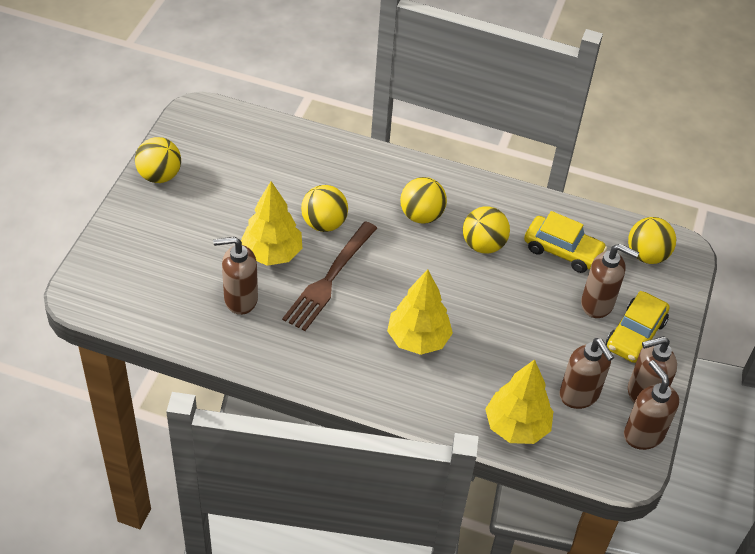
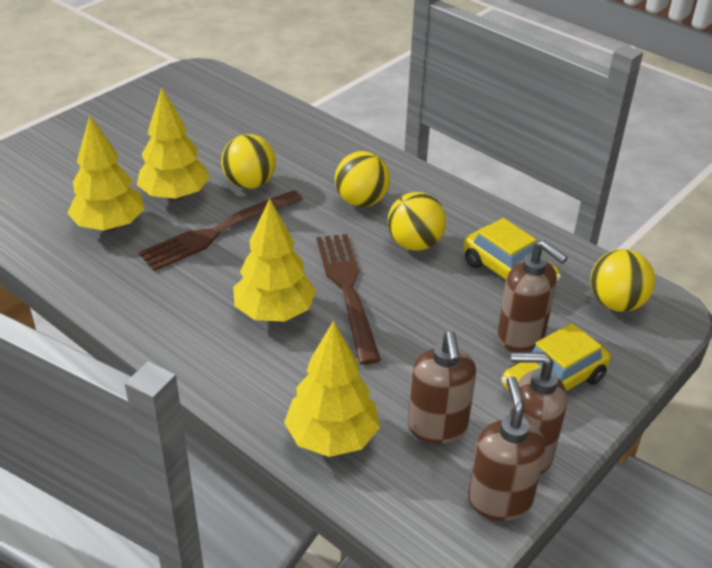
camera: 25 degrees right, 10 degrees down
(159, 175) = (118, 110): yellow ball -> none
(240, 299) = (110, 226): brown soap dispenser -> yellow tree
(458, 302) = (347, 289): none -> brown fork

